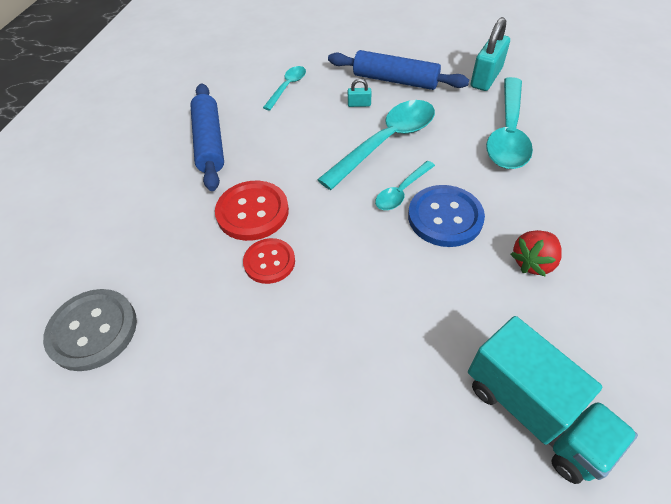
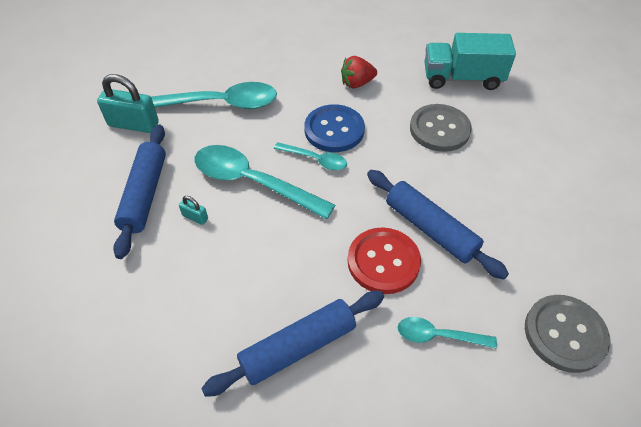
camera: 110 degrees left, 0 degrees up
(269, 262) = (430, 229): red button -> blue rolling pin
(287, 87) = (171, 299): turquoise spoon -> turquoise spoon (438, 336)
(359, 104) = (195, 217): turquoise padlock -> turquoise padlock turned 45 degrees counterclockwise
(419, 330) = (439, 129): none -> grey button
(533, 262) = (357, 83): red strawberry -> red strawberry turned 135 degrees clockwise
(534, 412) = (462, 78): turquoise truck -> turquoise truck turned 120 degrees counterclockwise

